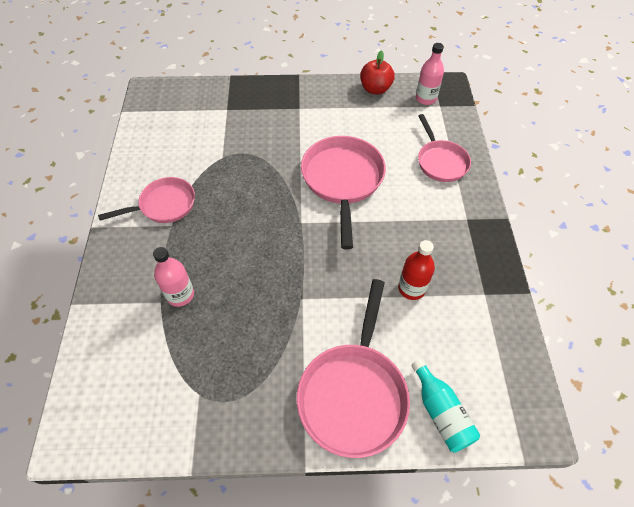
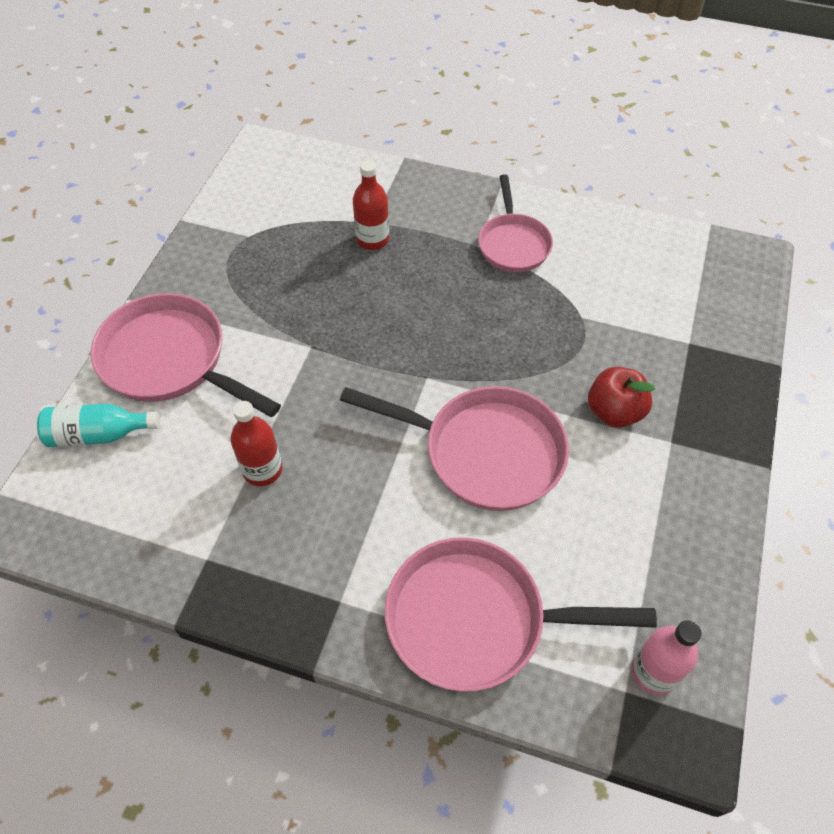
camera: 110 degrees right, 0 degrees up
(180, 295) = (372, 239): pink bottle -> red bottle
(375, 89) = (701, 585): red apple -> red apple (614, 411)
(440, 161) = (476, 619): pink pan -> pink pan, size x1.58

